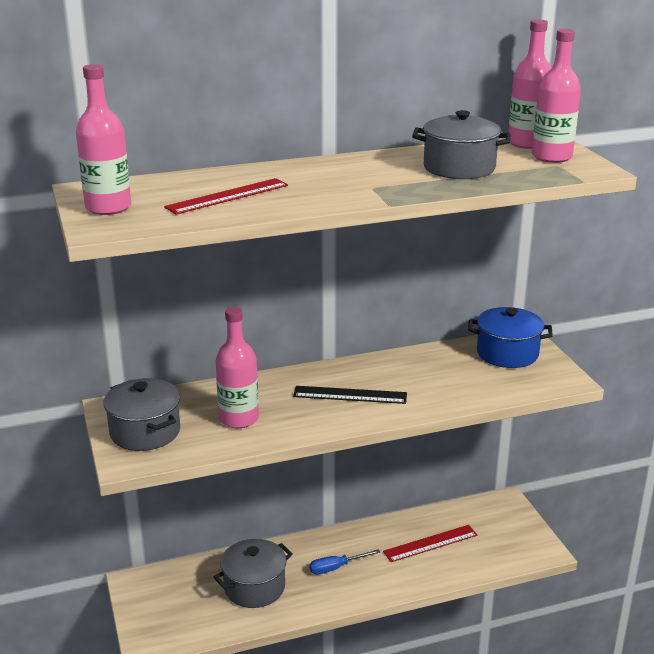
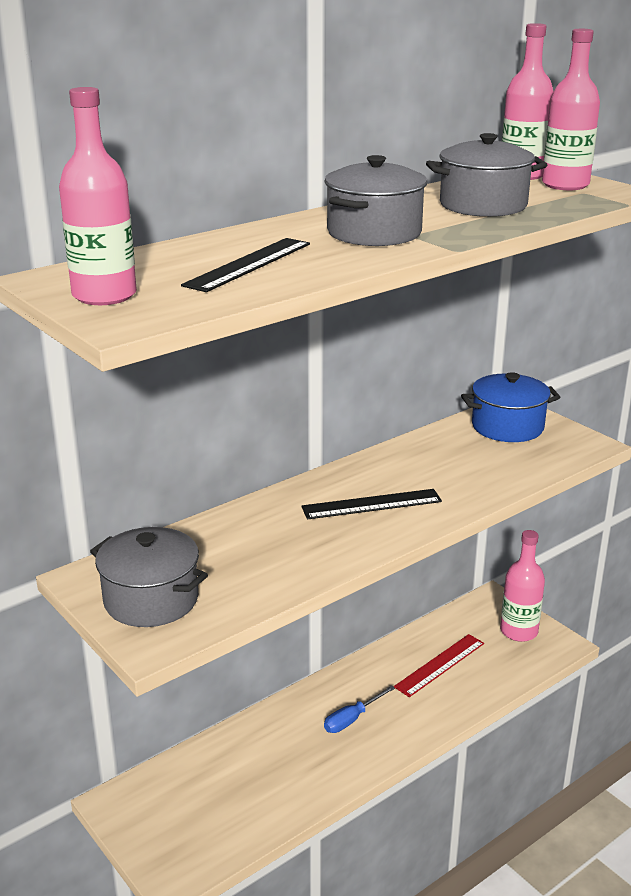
camera: 20 degrees left, 0 degrees up
(227, 196) = (249, 264): red ruler -> black ruler
(239, 419) = (259, 558): pink bottle -> pink bottle (519, 631)
(254, 587) = (269, 768): grey pot -> grey pot (374, 233)

